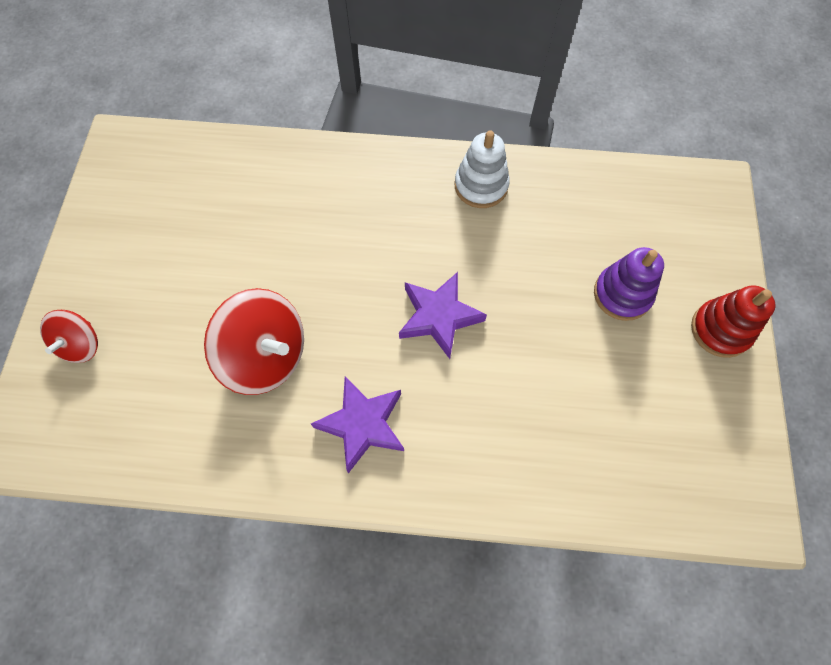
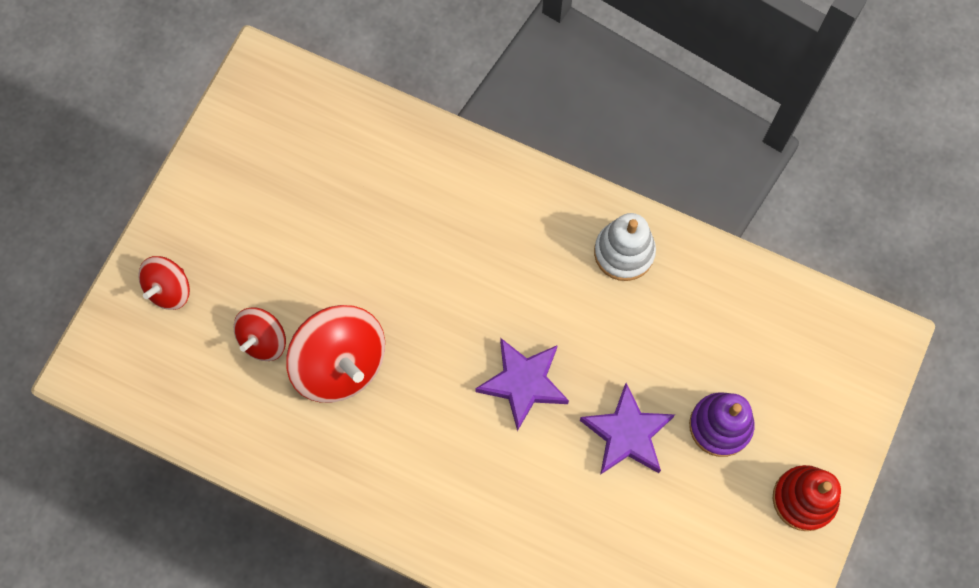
camera: 20 degrees right, 5 degrees up
(186, 359) = (263, 340): none -> red spinning top
(362, 424) = (409, 465): purple star -> purple star (626, 434)

